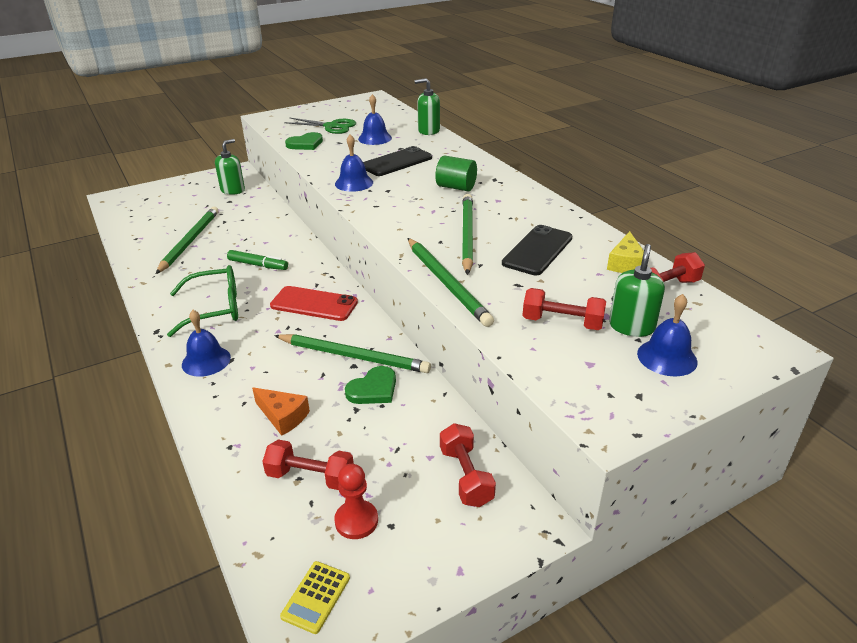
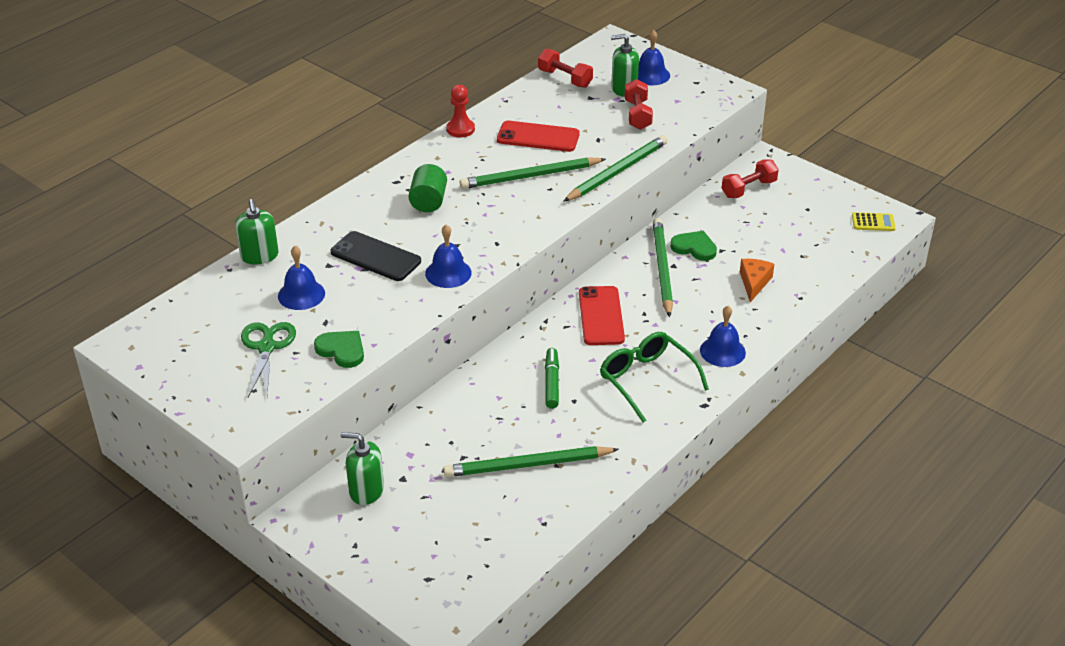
camera: 110 degrees left, 5 degrees up
(310, 477) = (797, 251): red dumbbell -> none
(356, 521) = (815, 222): red pawn -> red pawn (460, 129)
(537, 250) = (538, 137): black phone -> red phone
(626, 263) = (536, 96): yellow cheese -> none

